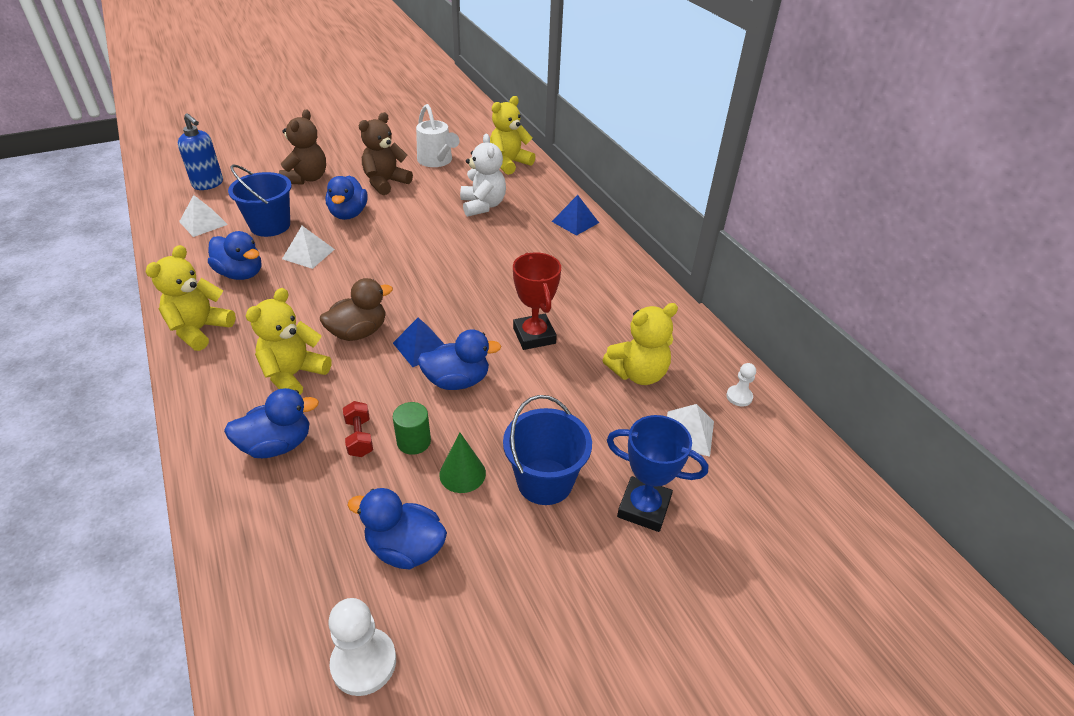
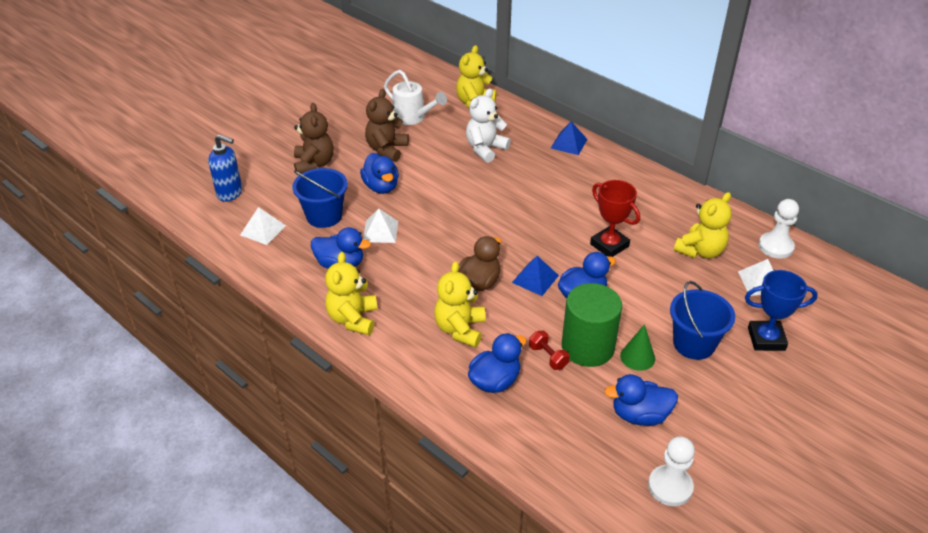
camera: 20 degrees left, 0 degrees up
(414, 442) = (587, 347): green cylinder -> green cylinder, size x2.04
(483, 206) = (485, 149): white teddy bear -> white teddy bear turned 105 degrees counterclockwise
(739, 397) = (775, 246): white pawn -> white pawn, size x1.77

